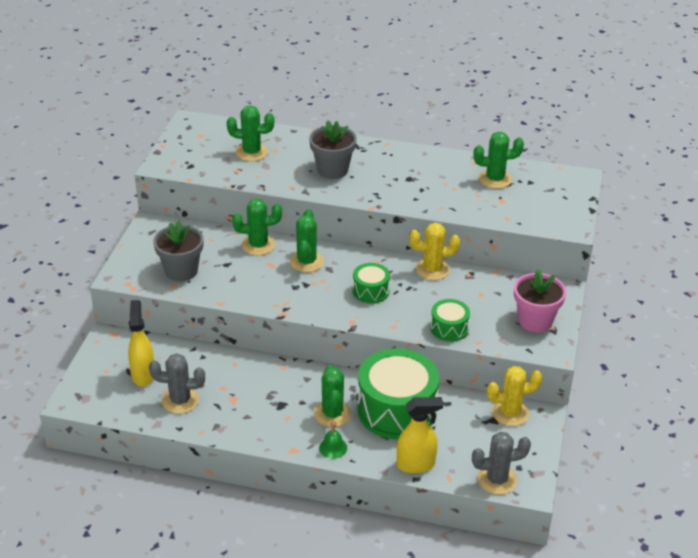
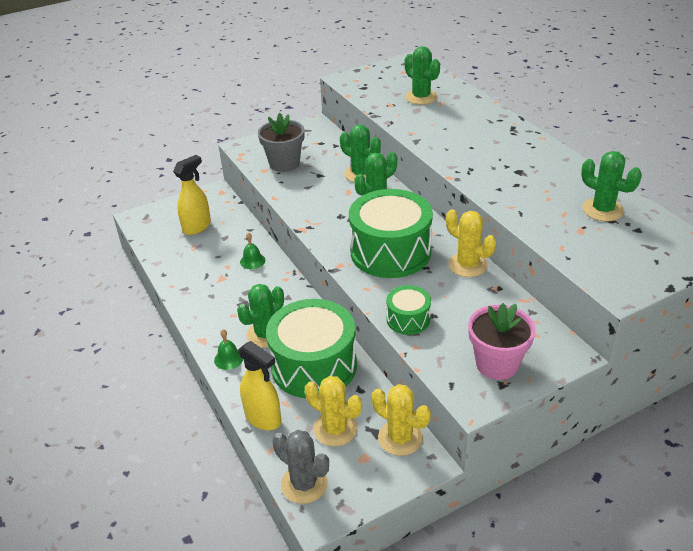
camera: 50 degrees right, 0 degrees up
(180, 400) = (191, 257): grey cactus -> none
(236, 371) = (252, 261): none -> green bell
(332, 170) = (463, 136): grey flower pot -> none
(371, 291) = (390, 252): green drum -> green drum, size x2.04
(467, 436) = (335, 429): none -> yellow cactus

